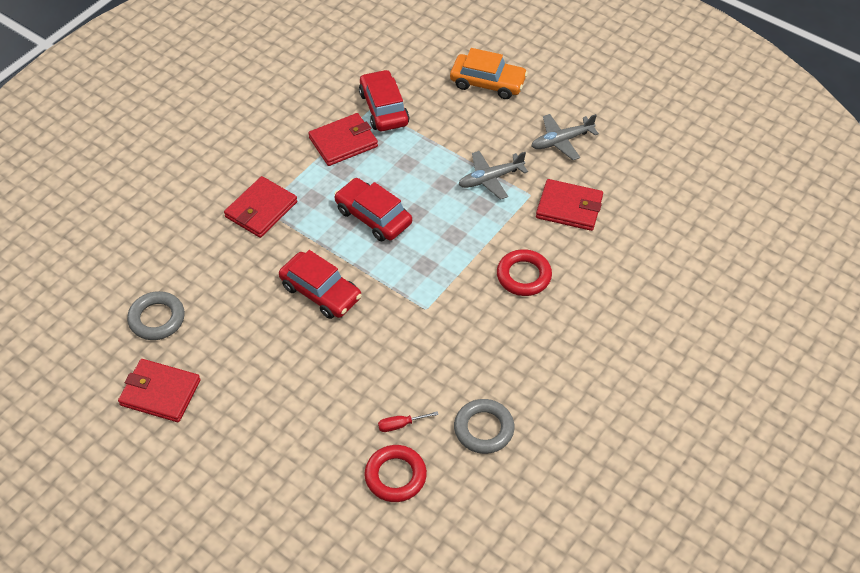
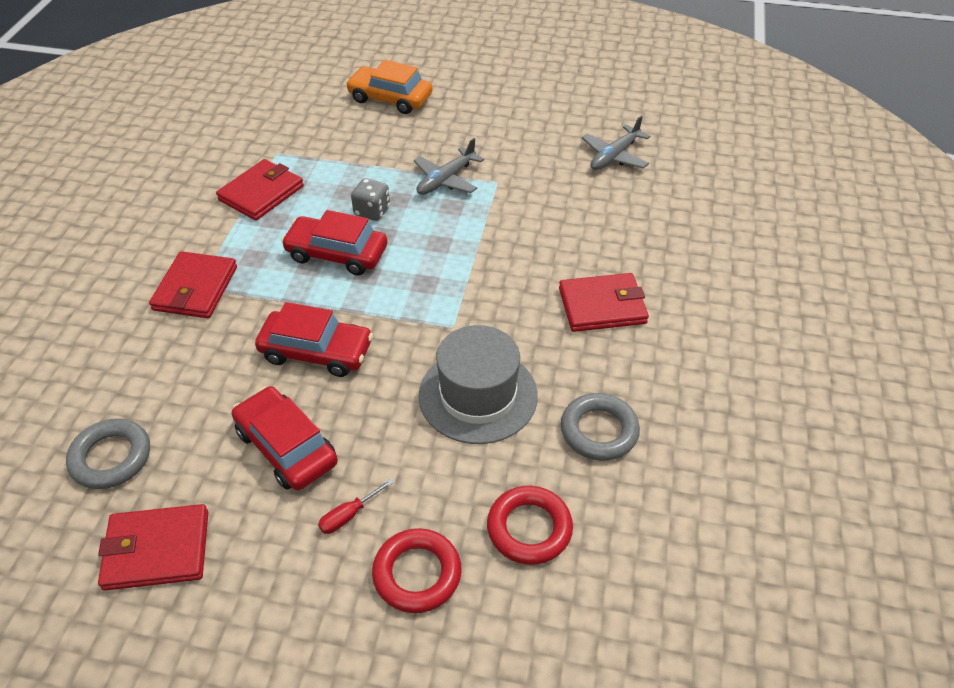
camera: 25 degrees left, 5 degrees down
(383, 108) = (290, 150): red car -> red car (286, 447)
(401, 425) = (499, 464): red screwdriver -> red screwdriver (349, 515)
(414, 369) = (478, 395): none -> grey hat
(418, 188) = (372, 211): none -> grey dice
(488, 83) = (390, 98): orange car -> orange car turned 150 degrees counterclockwise
(523, 276) = (539, 258): red ring -> red ring (417, 574)
(561, 141) = (497, 126): grey plane -> grey plane (614, 156)
(569, 207) = (544, 181): red wallet -> red wallet (602, 306)

